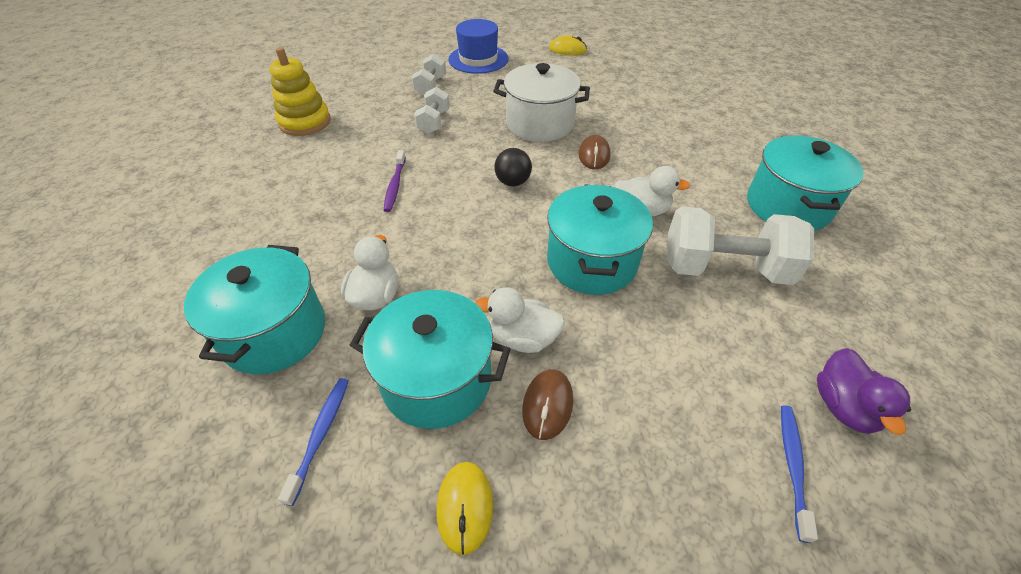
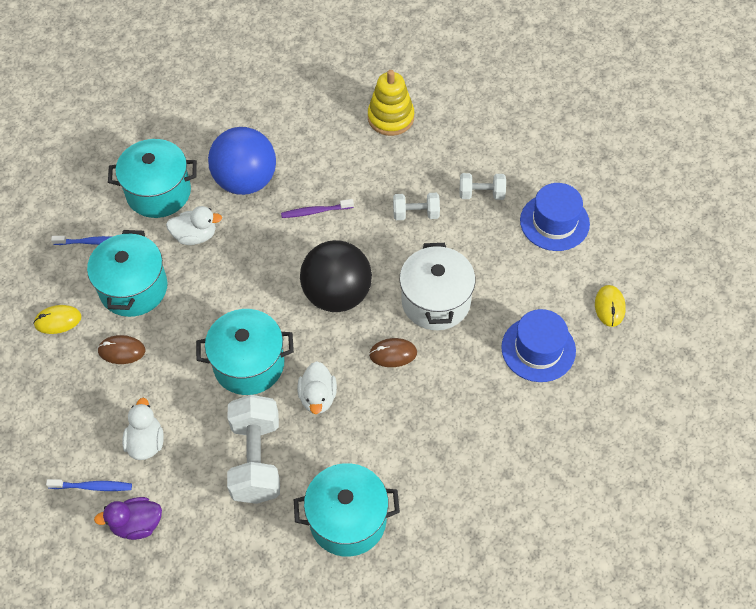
camera: 80 degrees right, 10 degrees up
(315, 237) = (246, 181): none -> blue ball
(513, 182) = (337, 294): black ball -> black ball, size x2.15
(522, 338) = (170, 329): white duck -> white duck (146, 442)
(601, 82) = (538, 349): none -> blue hat

